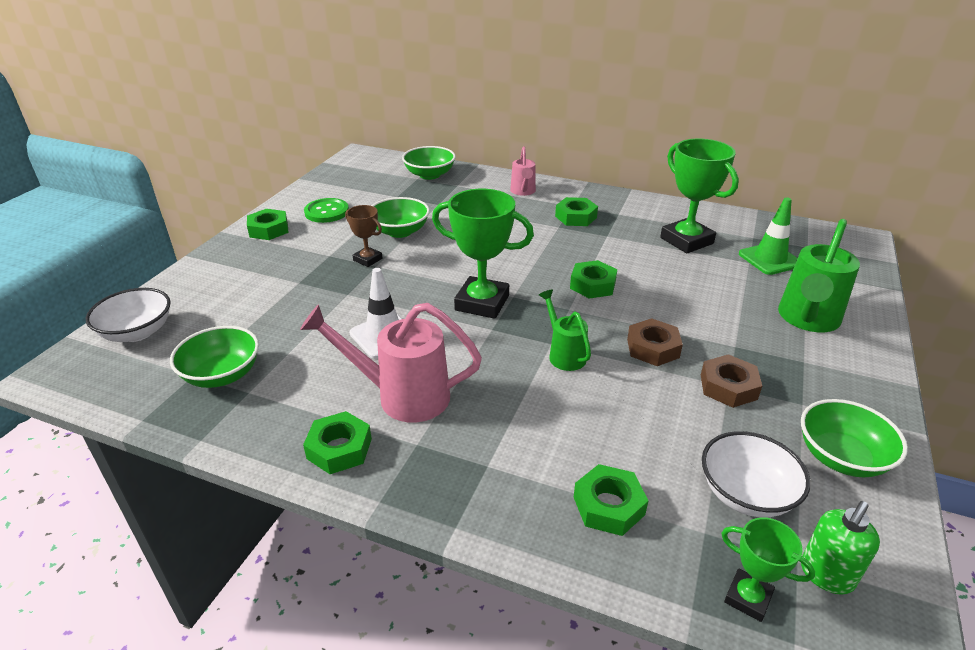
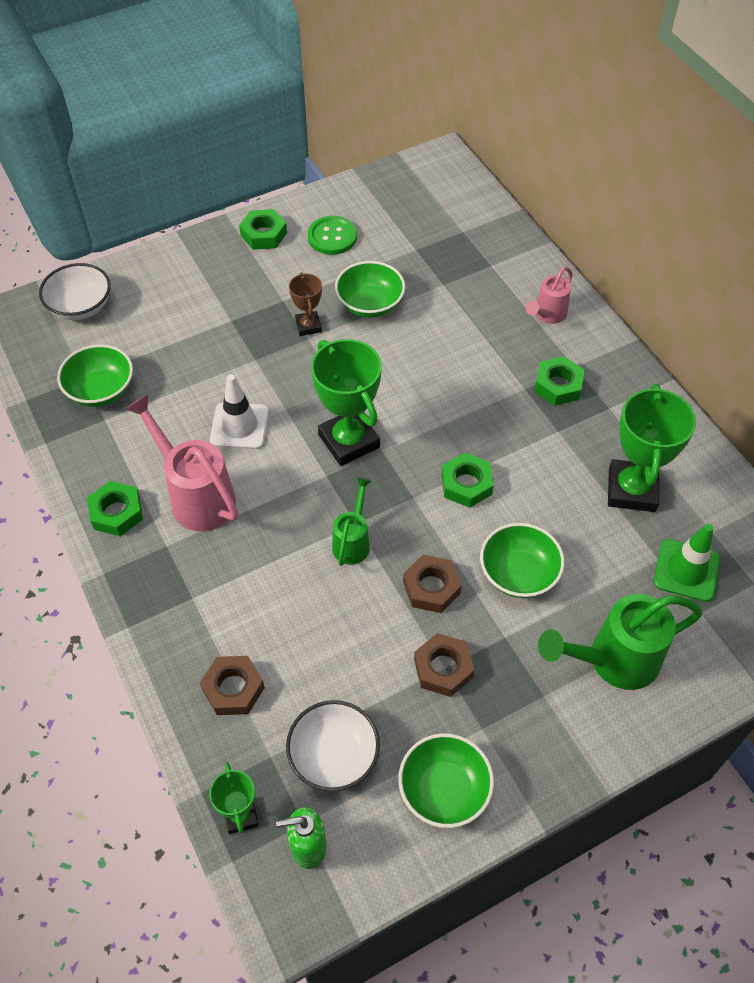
camera: 40 degrees right, 20 degrees up
(429, 175) = (480, 232): green bowl -> green bowl (518, 573)
(608, 506) = (233, 688): green nut -> brown nut

